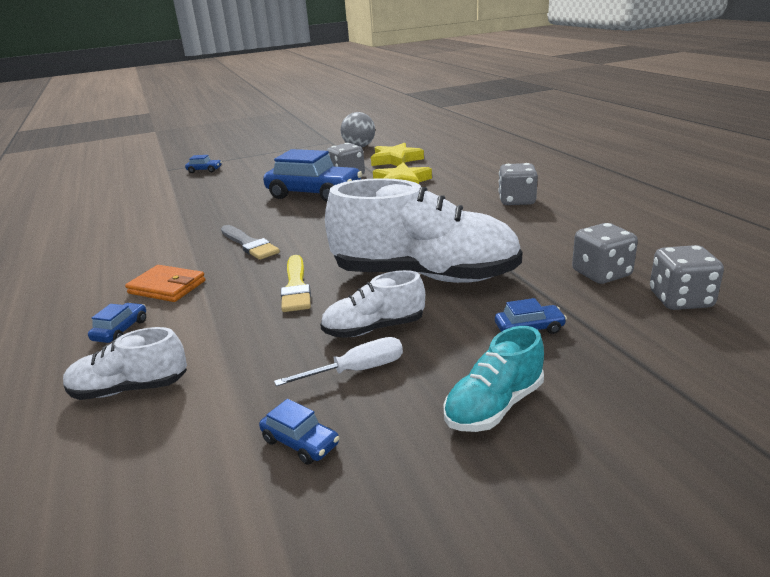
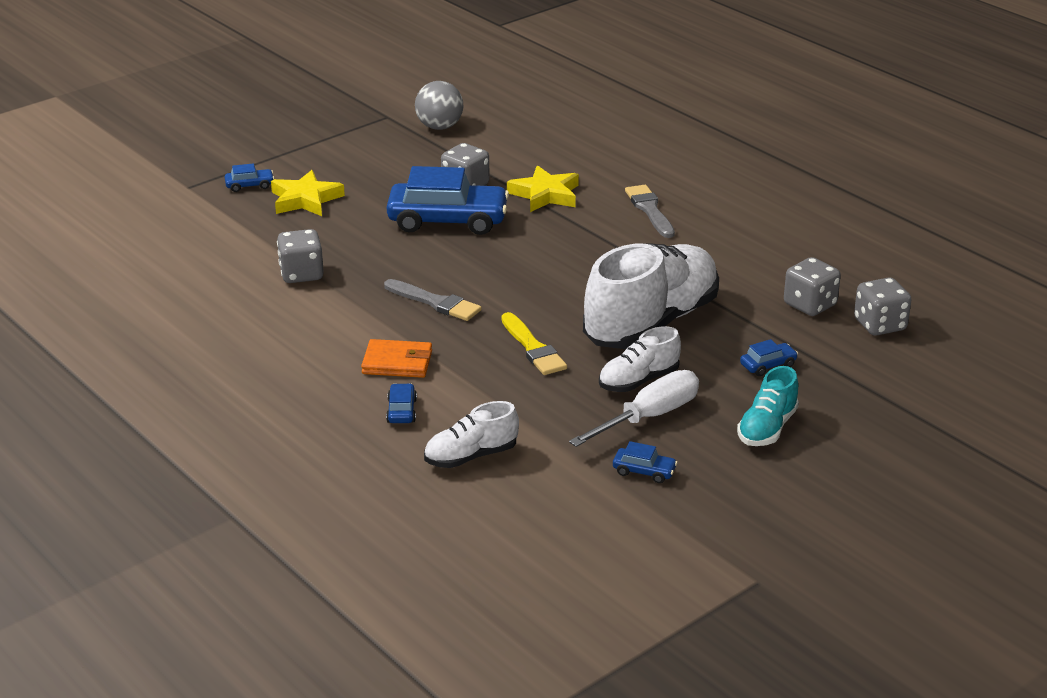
camera: 20 degrees left, 5 degrees up
(357, 370) = (649, 417): white screwdriver -> white screwdriver, size x1.54
(395, 160) = (510, 152): yellow star -> yellow star (305, 199)
(425, 276) = (651, 323): white shoe -> white shoe turned 45 degrees counterclockwise
(479, 195) = (650, 210): none -> grey brush
(516, 201) = (695, 217): grey dice -> grey dice (301, 274)

